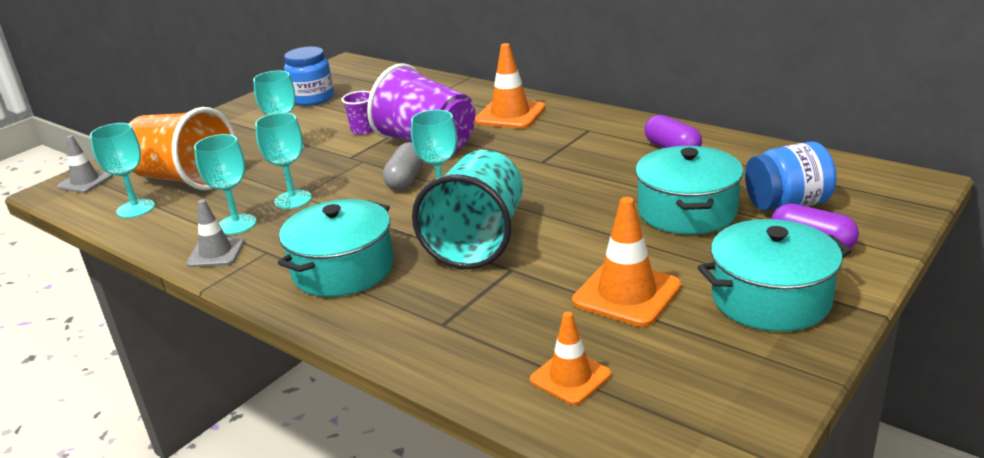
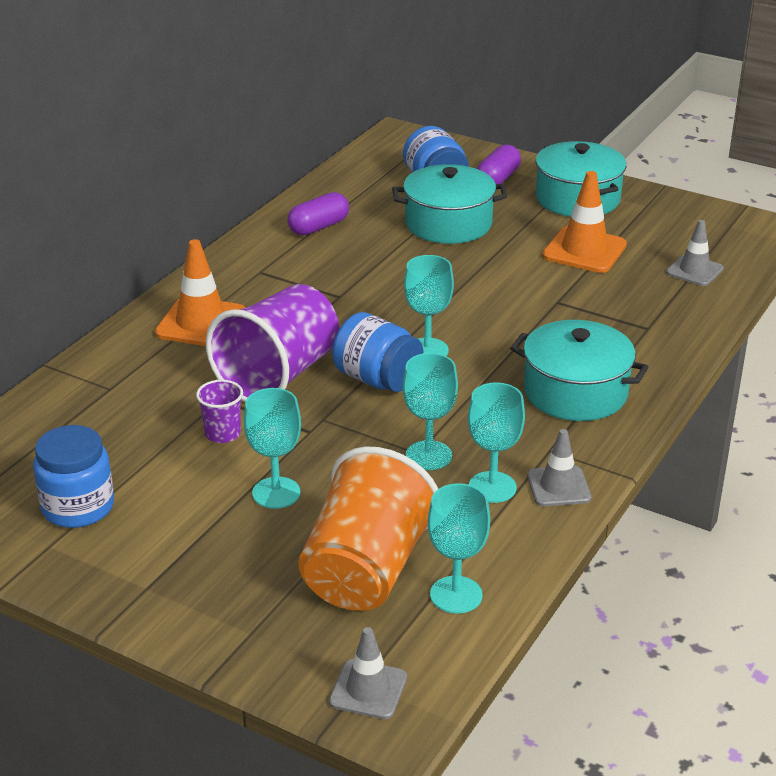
camera: 100 degrees left, 5 degrees up
(405, 179) = (377, 379): grey capsule -> blue jar
(478, 240) = (510, 322): turquoise cup -> none
(570, 377) = (694, 271): orange traffic cone -> grey traffic cone

